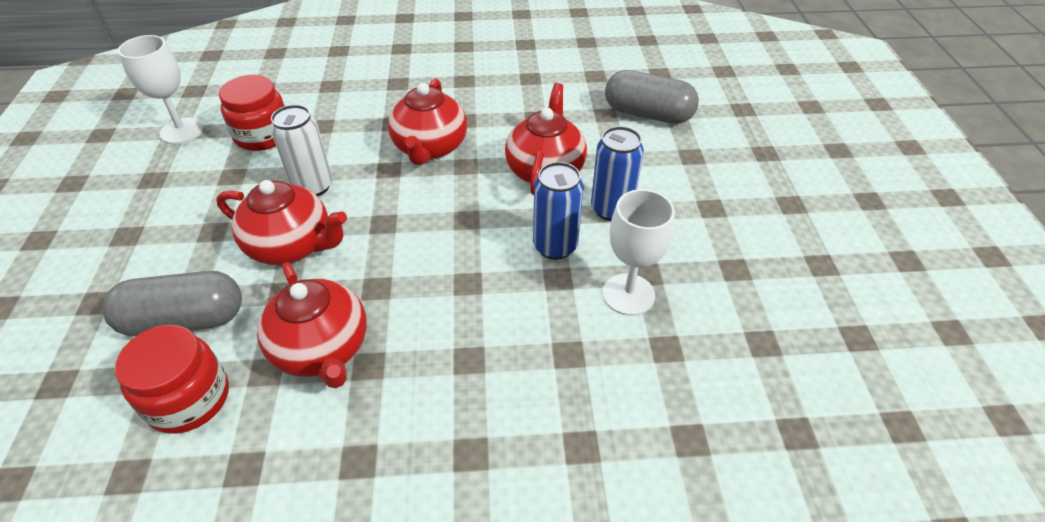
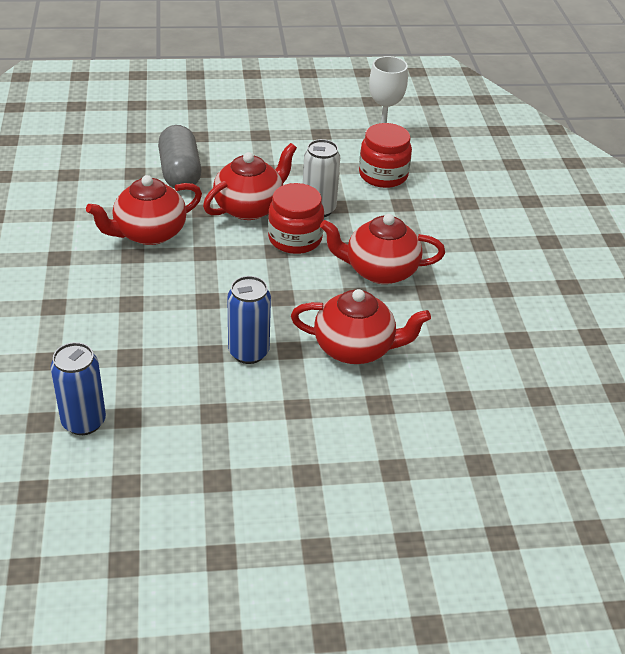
camera: 85 degrees right, 5 degrees down
(188, 399) = (117, 185): red jar -> red jar (295, 239)
(292, 245) = (250, 207): red teapot -> red teapot turned 150 degrees counterclockwise
(611, 209) = (300, 393): blue can -> blue can (83, 422)
(628, 294) = (189, 397): white goblet -> none
(648, 114) = (469, 437): grey capsule -> none

